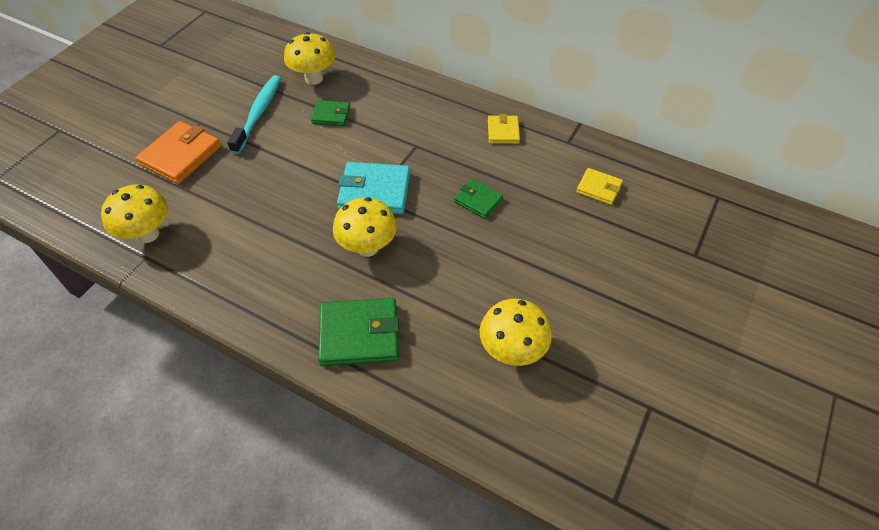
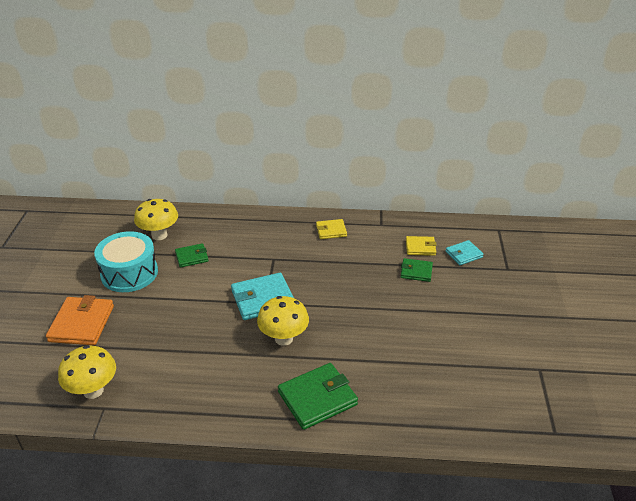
camera: 25 degrees left, 15 degrees down
(258, 113) = (129, 273): turquoise toothbrush -> turquoise drum
(478, 200) = (343, 281): green wallet -> green wallet (416, 271)
(503, 131) = (331, 231): yellow wallet -> yellow wallet turned 75 degrees counterclockwise
(512, 351) = (431, 368): yellow mushroom -> none
(649, 215) = (463, 254): none -> turquoise wallet

